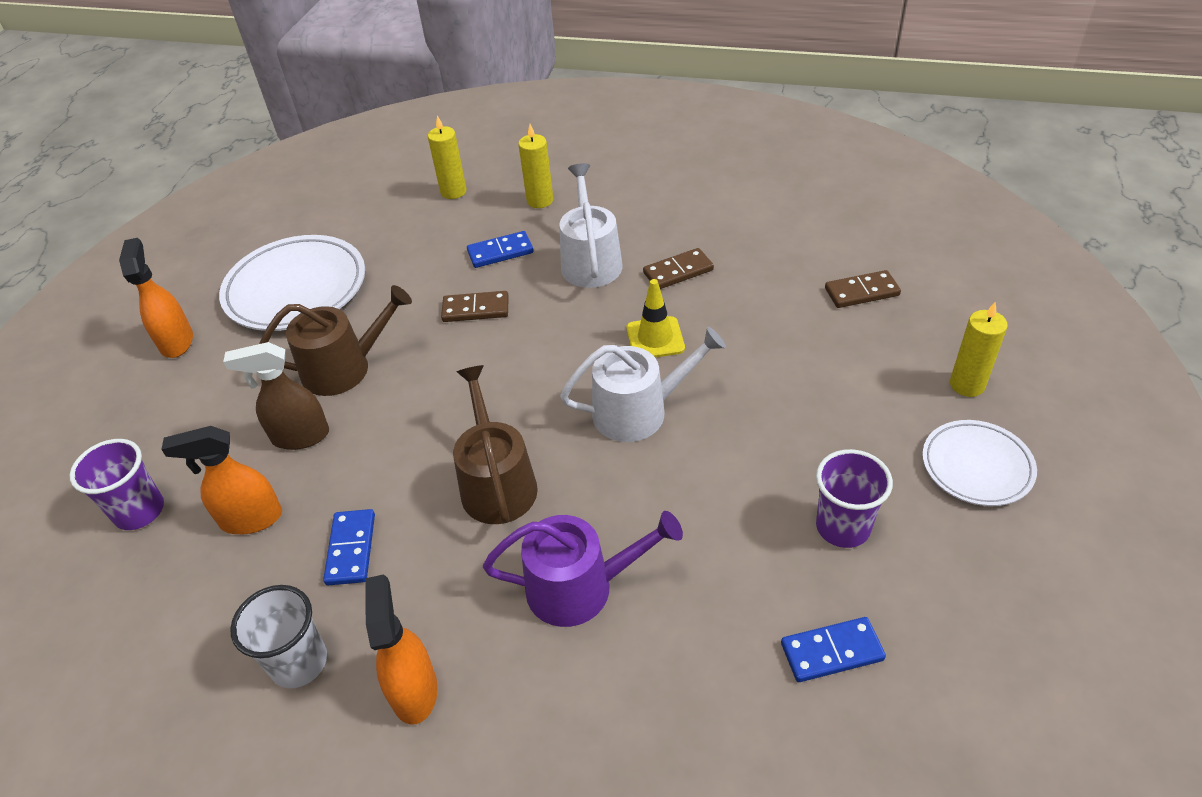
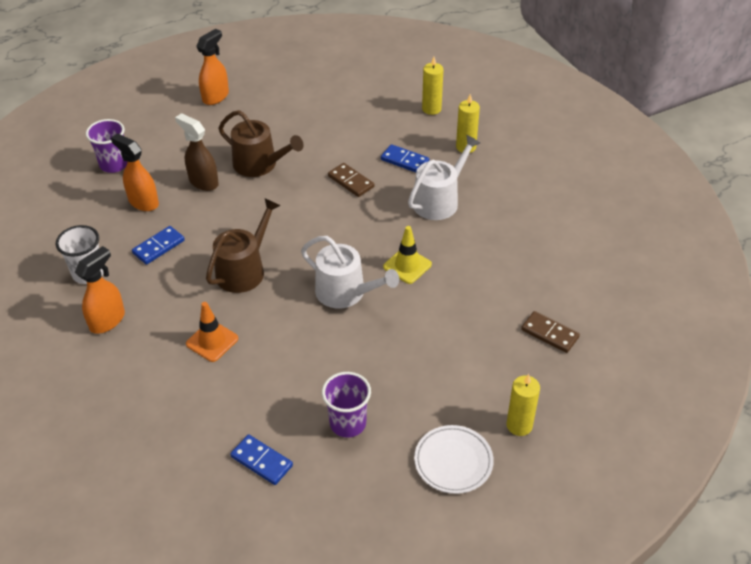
camera: 45 degrees right, 0 degrees up
(296, 289) = (292, 108): white plate -> none
(580, 587) = (212, 341): purple watering can -> orange traffic cone
(678, 271) = (473, 242): brown domino -> none

